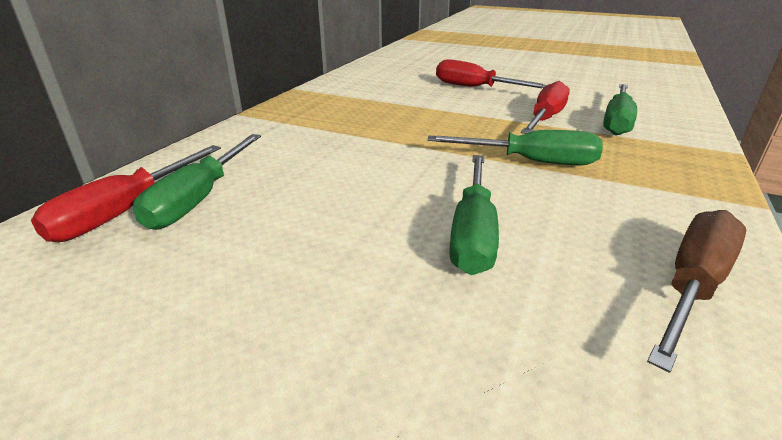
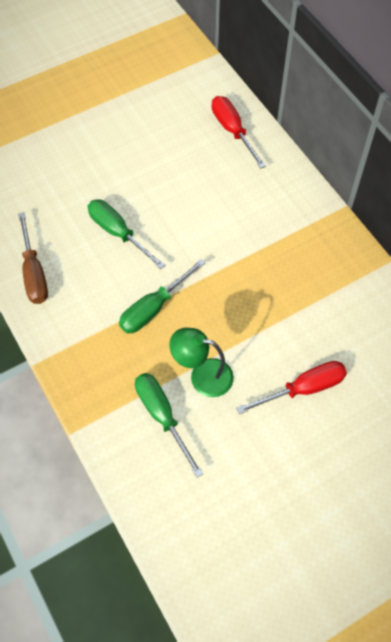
camera: 125 degrees right, 30 degrees up
(199, 198) = (225, 156): green screwdriver -> none
(545, 118) = (202, 375): red screwdriver -> green lamp

